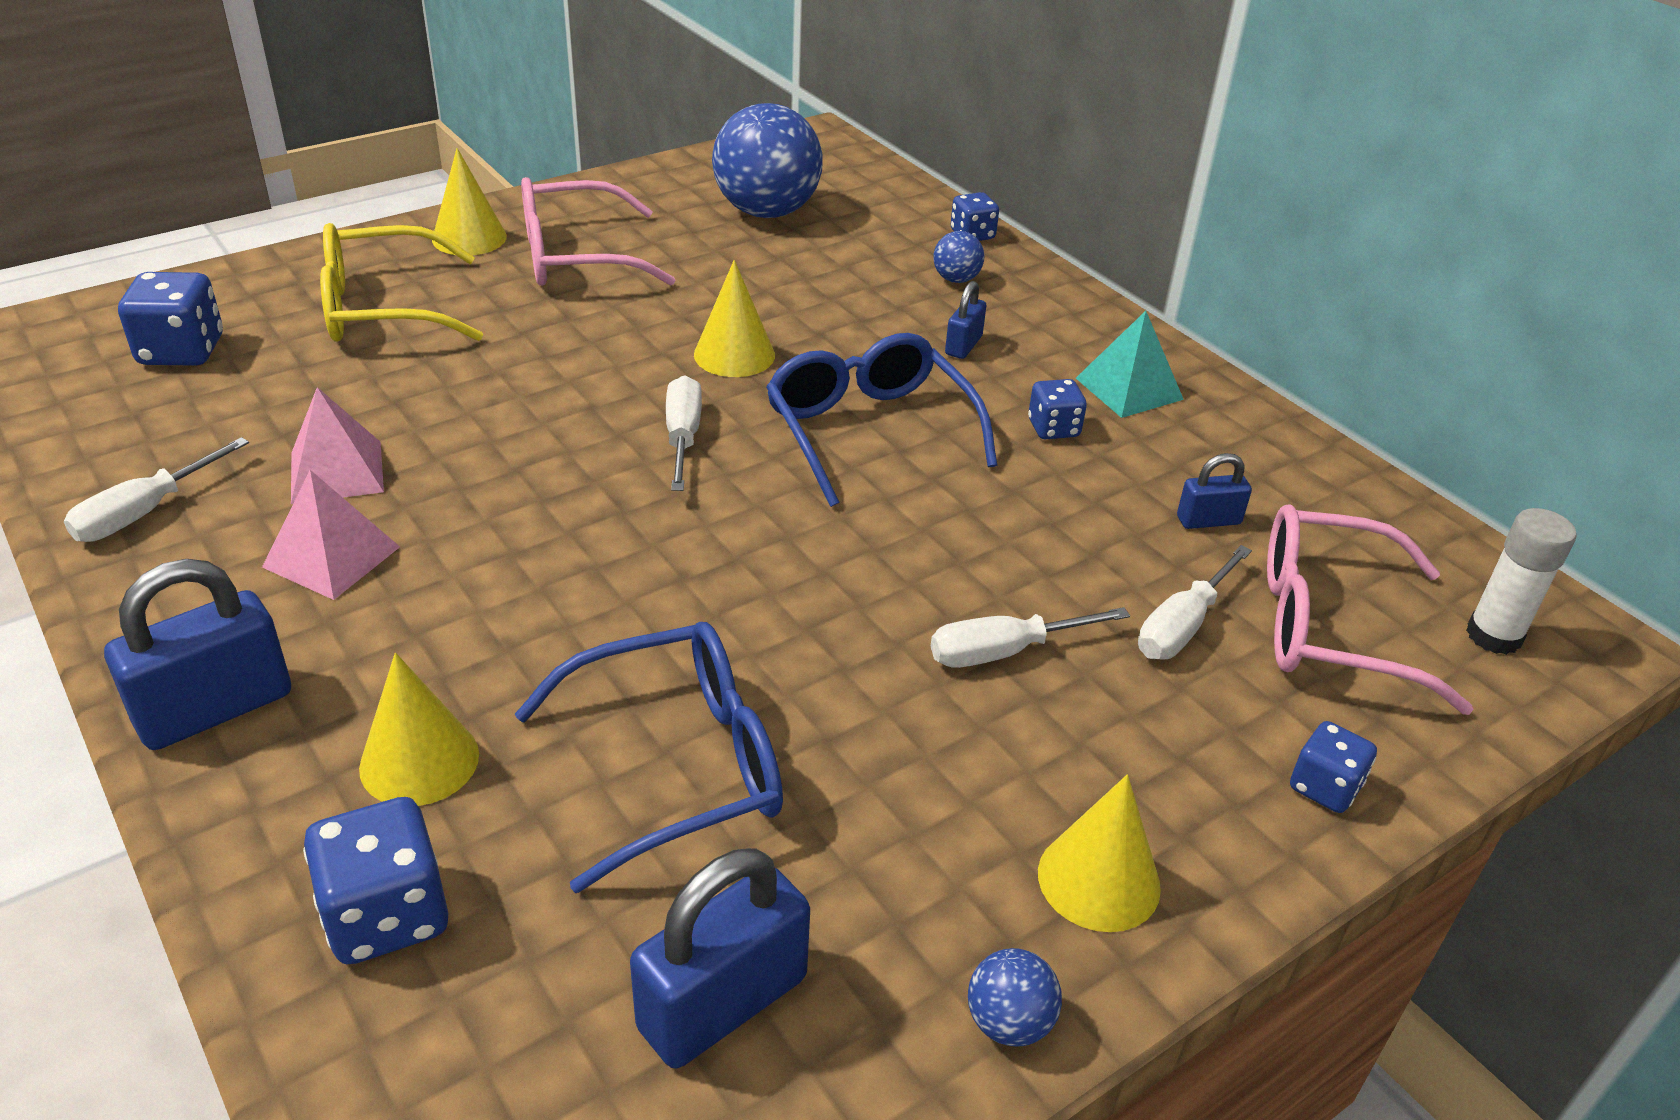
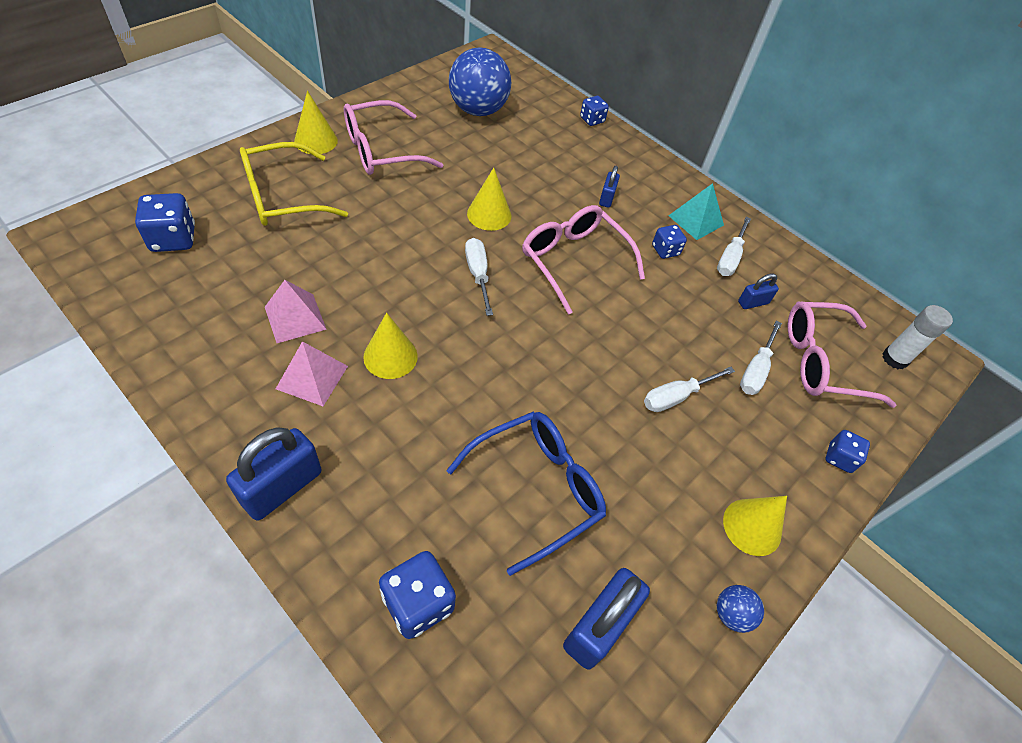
camera: 15 degrees left, 15 degrees up
(143, 513) = (193, 359): white screwdriver -> white screwdriver (730, 258)
(419, 761) = (404, 505): yellow cone -> yellow cone (390, 356)
(869, 431) = (573, 261): blue glasses -> pink glasses
(956, 279) = (591, 152): blue ball -> none

